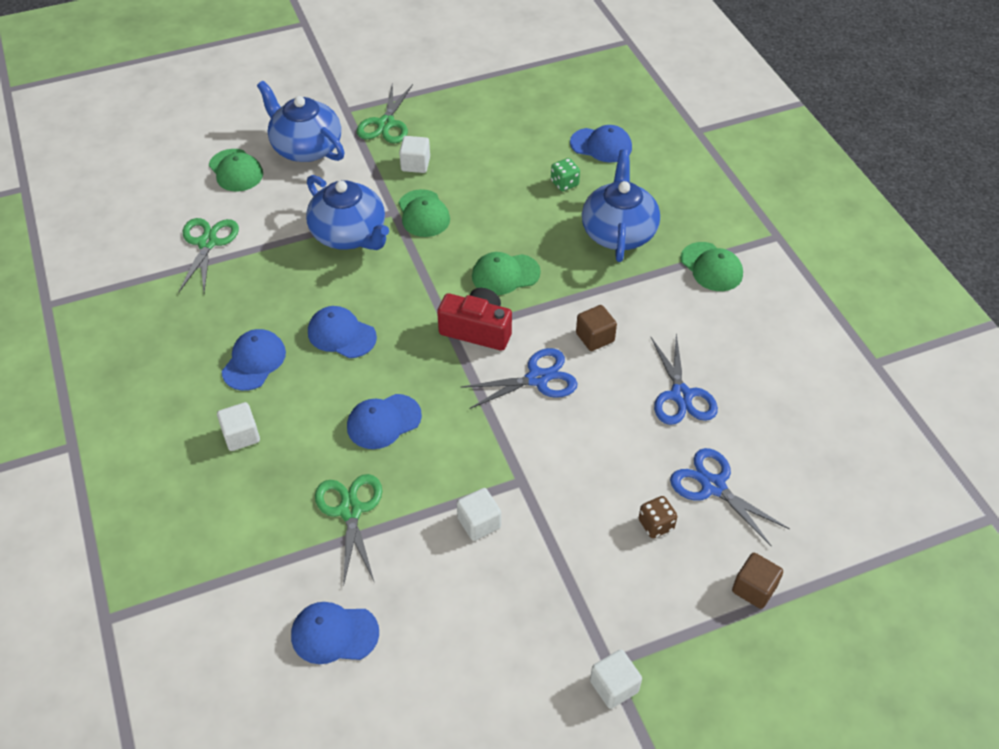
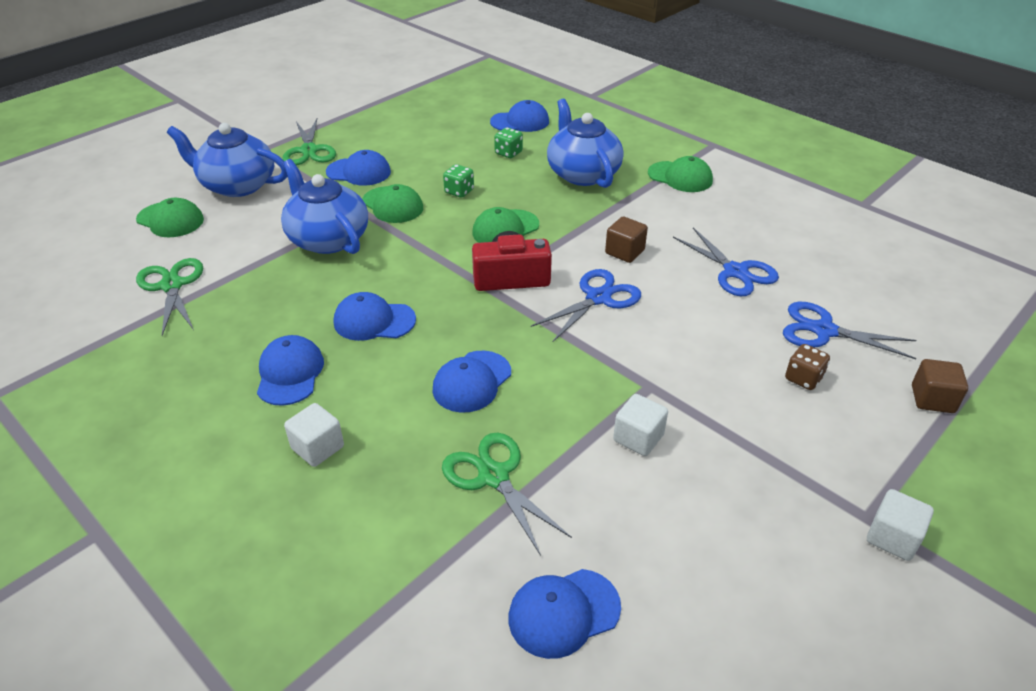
camera: 25 degrees left, 10 degrees down
(350, 234) = (328, 239): blue teapot -> blue teapot turned 150 degrees counterclockwise
(415, 164) = (359, 172): white cube -> blue cap
(490, 217) = (459, 191): none -> green dice

